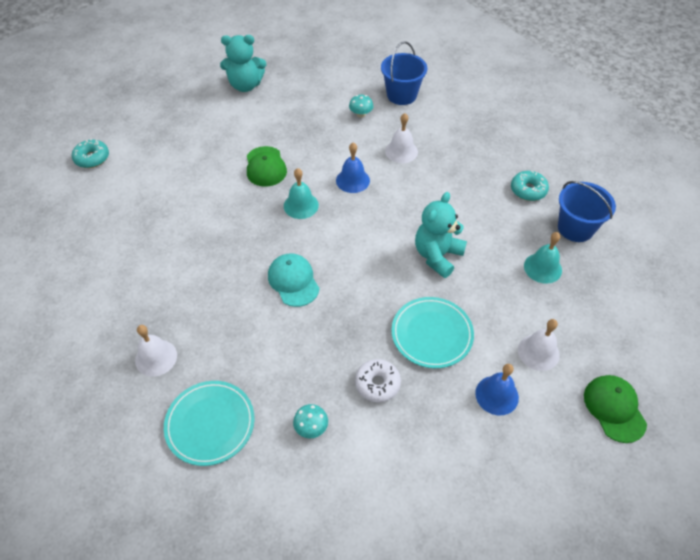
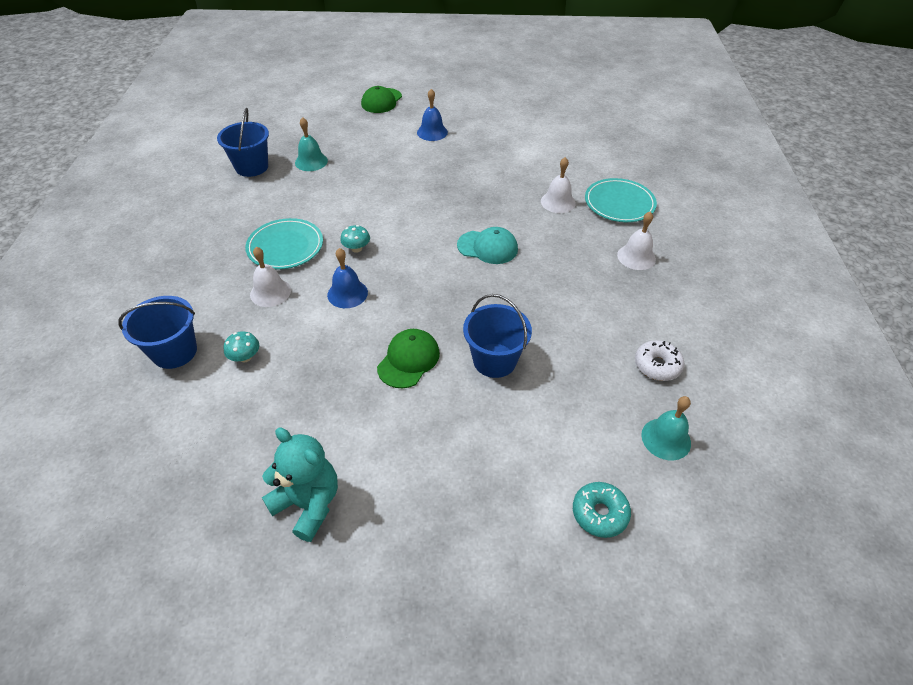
camera: 140 degrees left, 5 degrees down
(210, 198) = (494, 360): none -> blue bucket
(293, 281) = (487, 247): turquoise cap -> turquoise cap turned 90 degrees counterclockwise
(301, 205) = (418, 300): turquoise bell -> turquoise bell (666, 439)
(311, 427) = (555, 172): turquoise mushroom -> turquoise mushroom (356, 248)
(377, 384) = (493, 168): white donut -> white donut (657, 365)
(432, 334) = (430, 171): turquoise plate -> turquoise plate (285, 247)
(437, 256) = (364, 204): turquoise teddy bear -> none
(528, 190) = (235, 203): turquoise donut -> none
(538, 352) = (382, 134): white bell -> white bell (558, 202)

